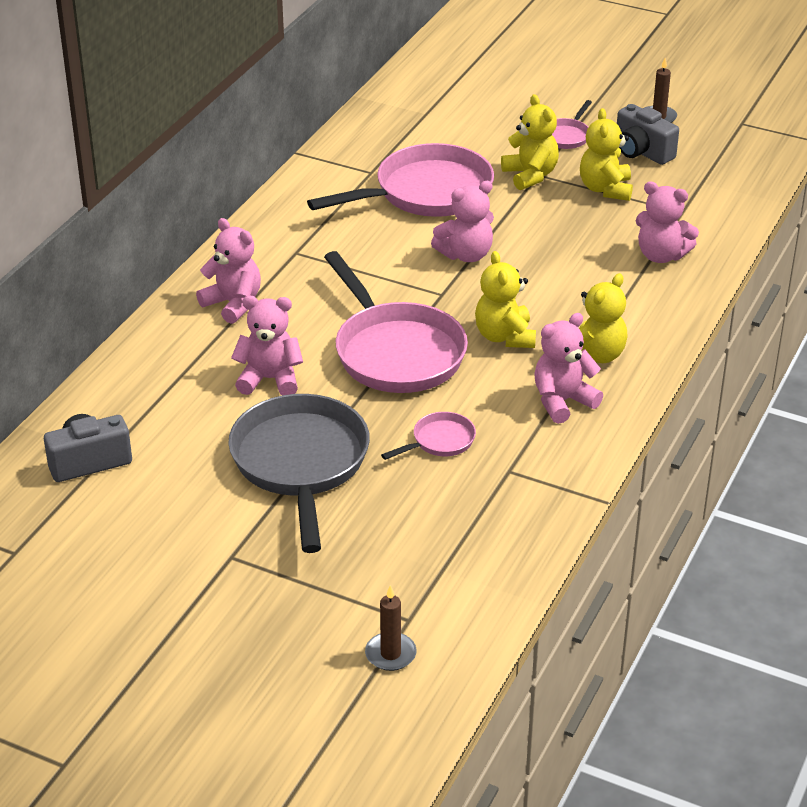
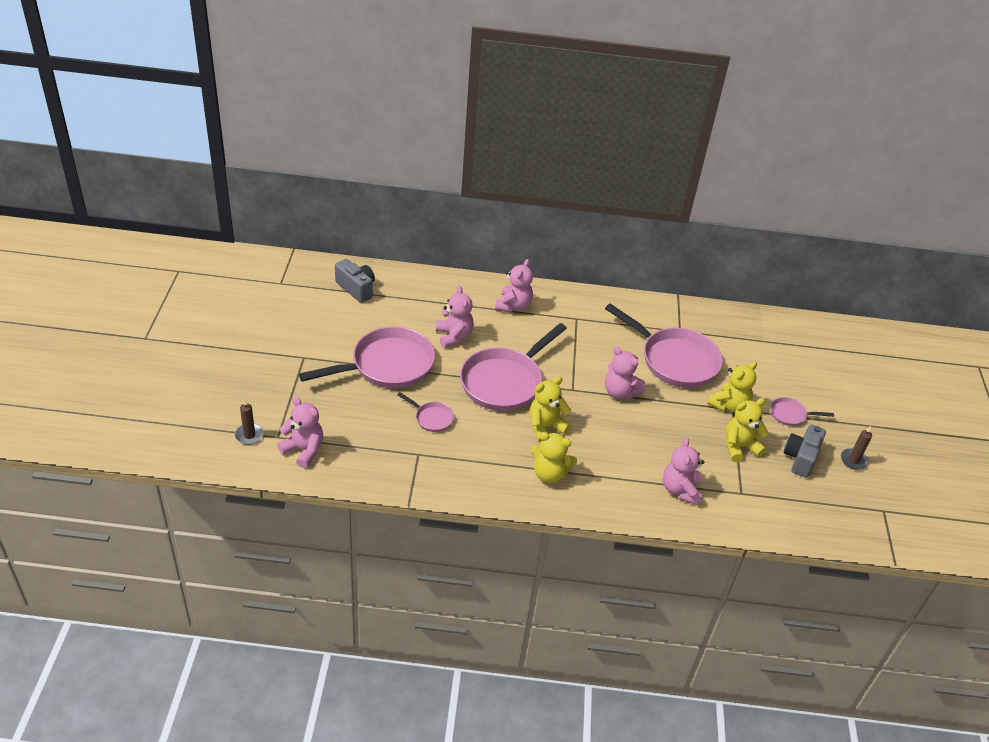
camera: 65 degrees right, 5 degrees up
(301, 464) = (387, 366): grey pan -> pink pan
(562, 401) = (495, 466): pink teddy bear -> pink teddy bear (303, 450)

